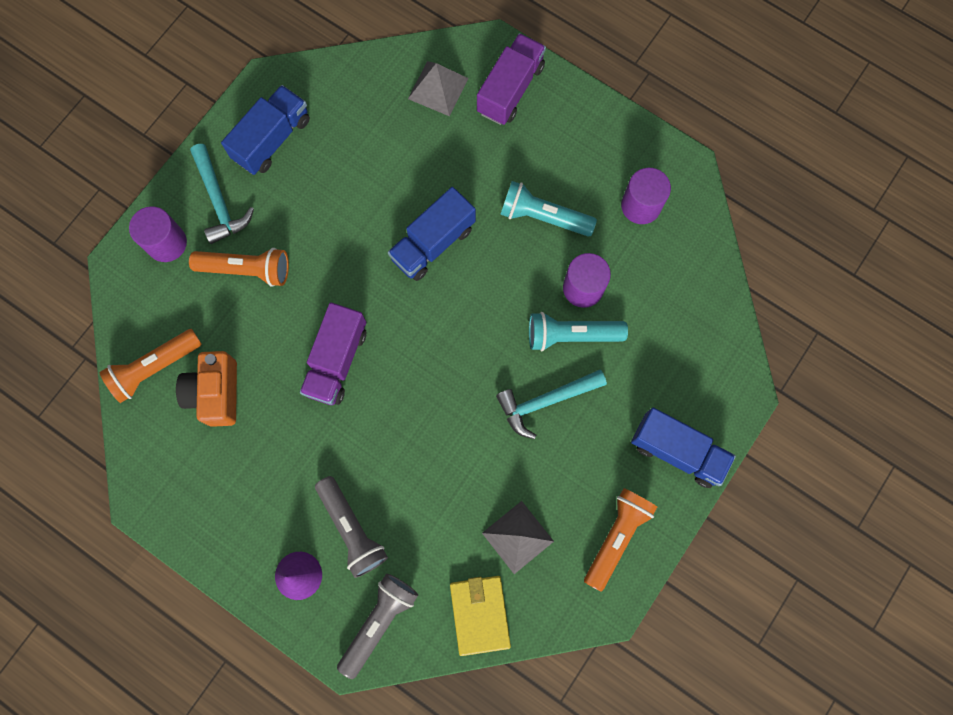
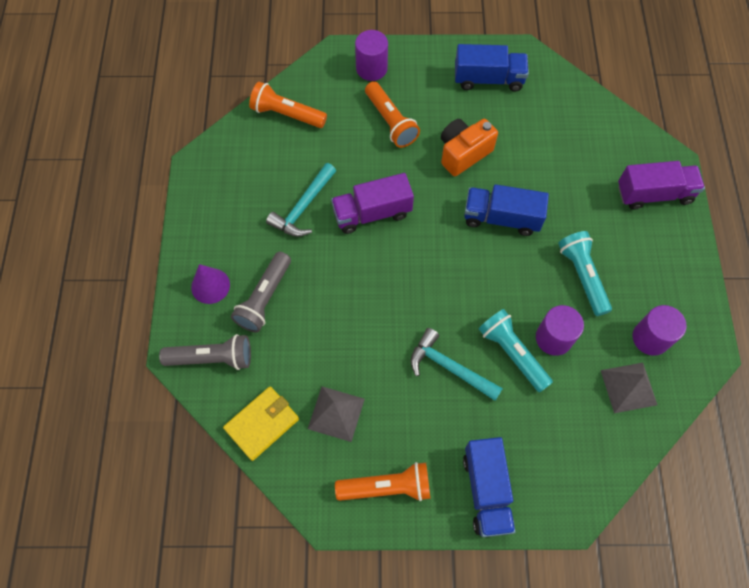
camera: 55 degrees right, 10 degrees down
(216, 393) = (296, 158): orange camera -> orange camera (463, 153)
(219, 201) = (422, 78): turquoise hammer -> turquoise hammer (303, 207)
(438, 88) = (612, 149): grey pyramid -> grey pyramid (628, 387)

